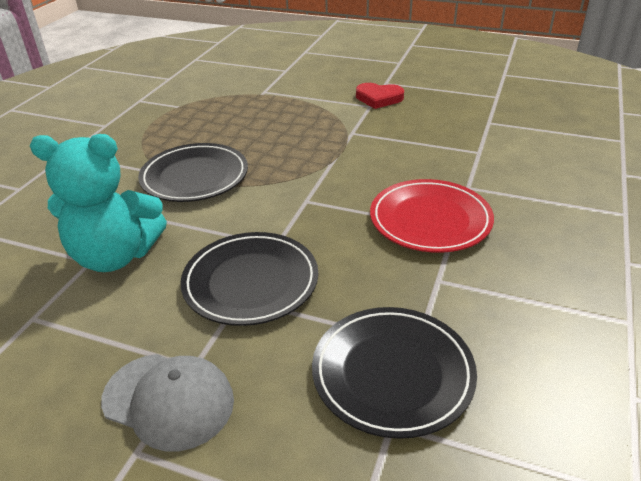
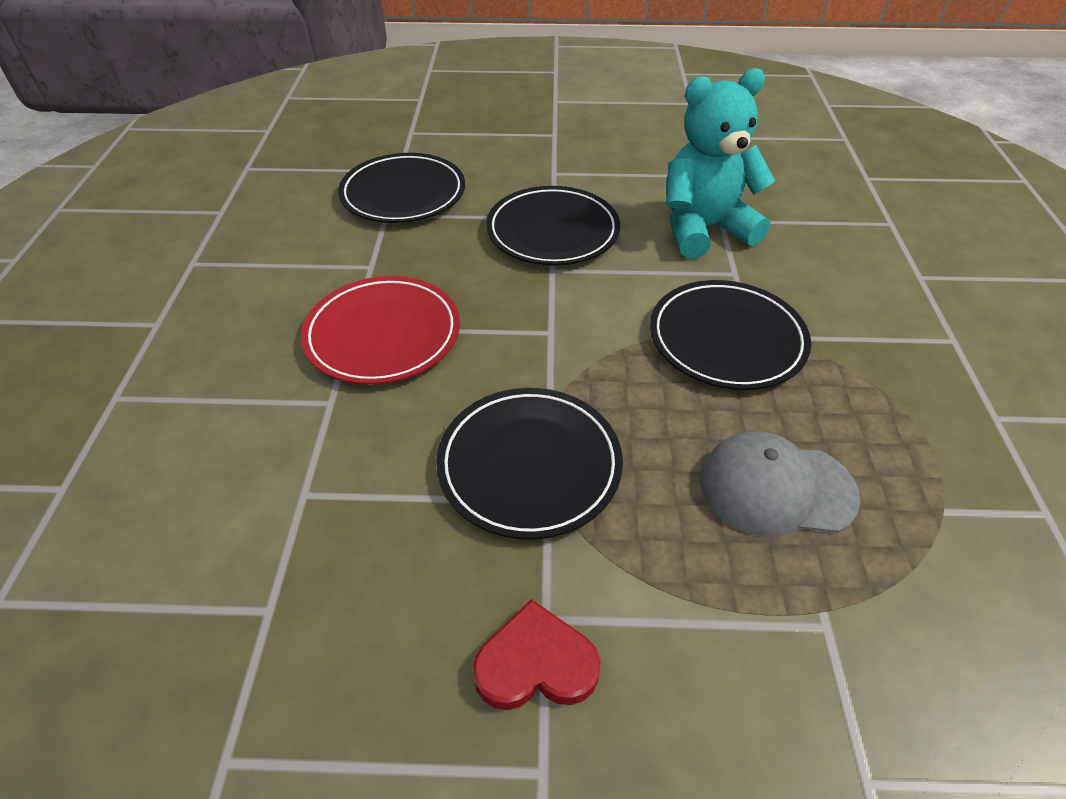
camera: 160 degrees right, 10 degrees up
(169, 400) = (555, 155): grey cap -> grey cap (776, 488)
(354, 144) = (529, 465): none -> black plate

